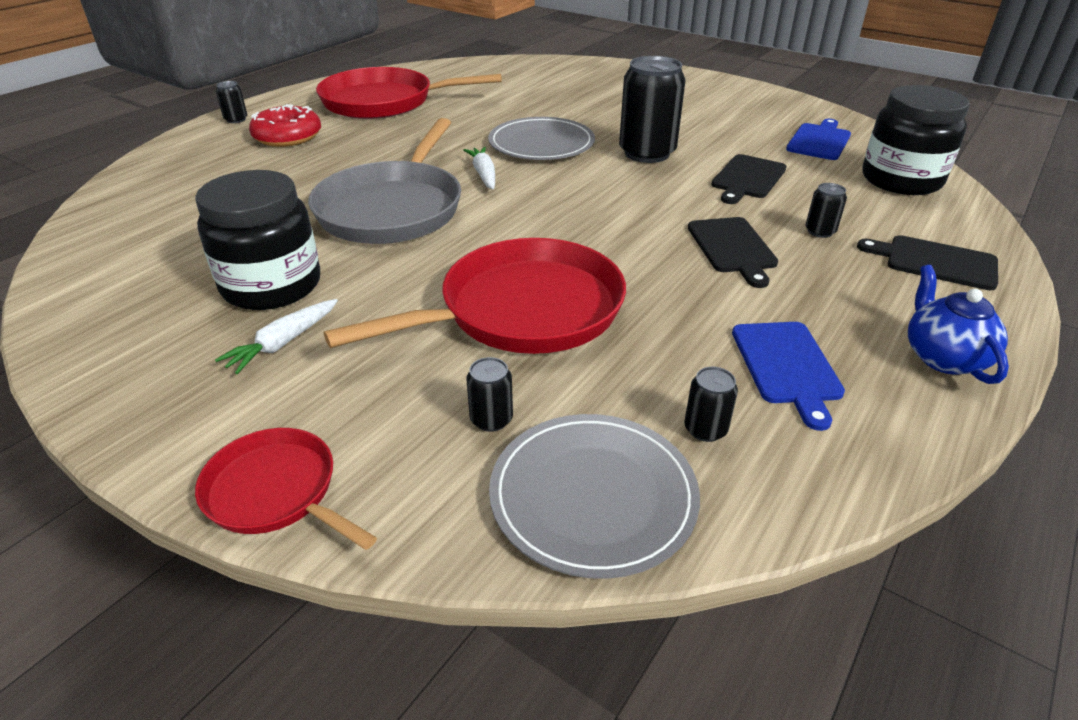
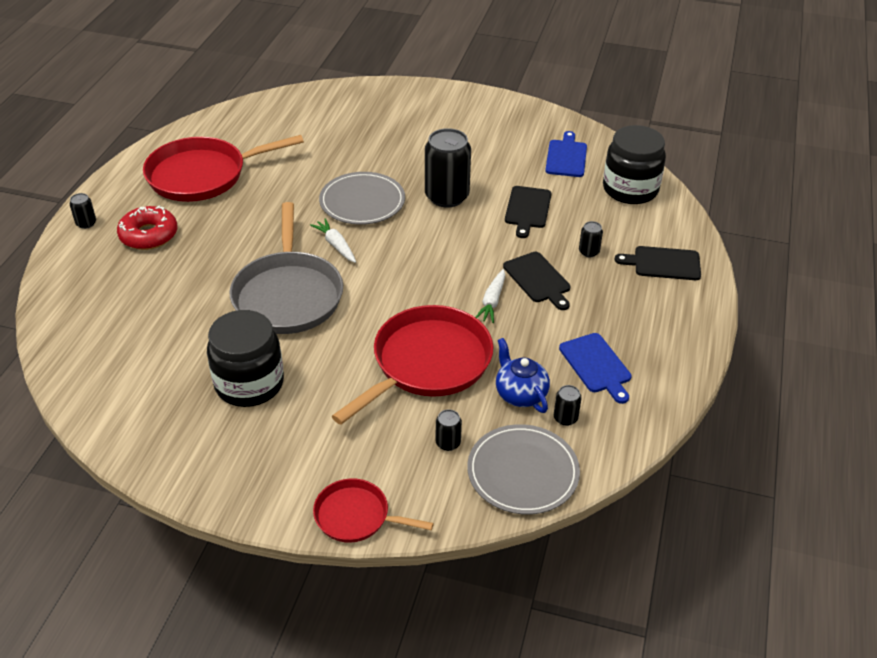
camera: 20 degrees left, 5 degrees up
(283, 343) = (290, 425): white carrot -> white carrot (492, 301)
(943, 357) = (678, 338): blue teapot -> blue teapot (520, 394)

